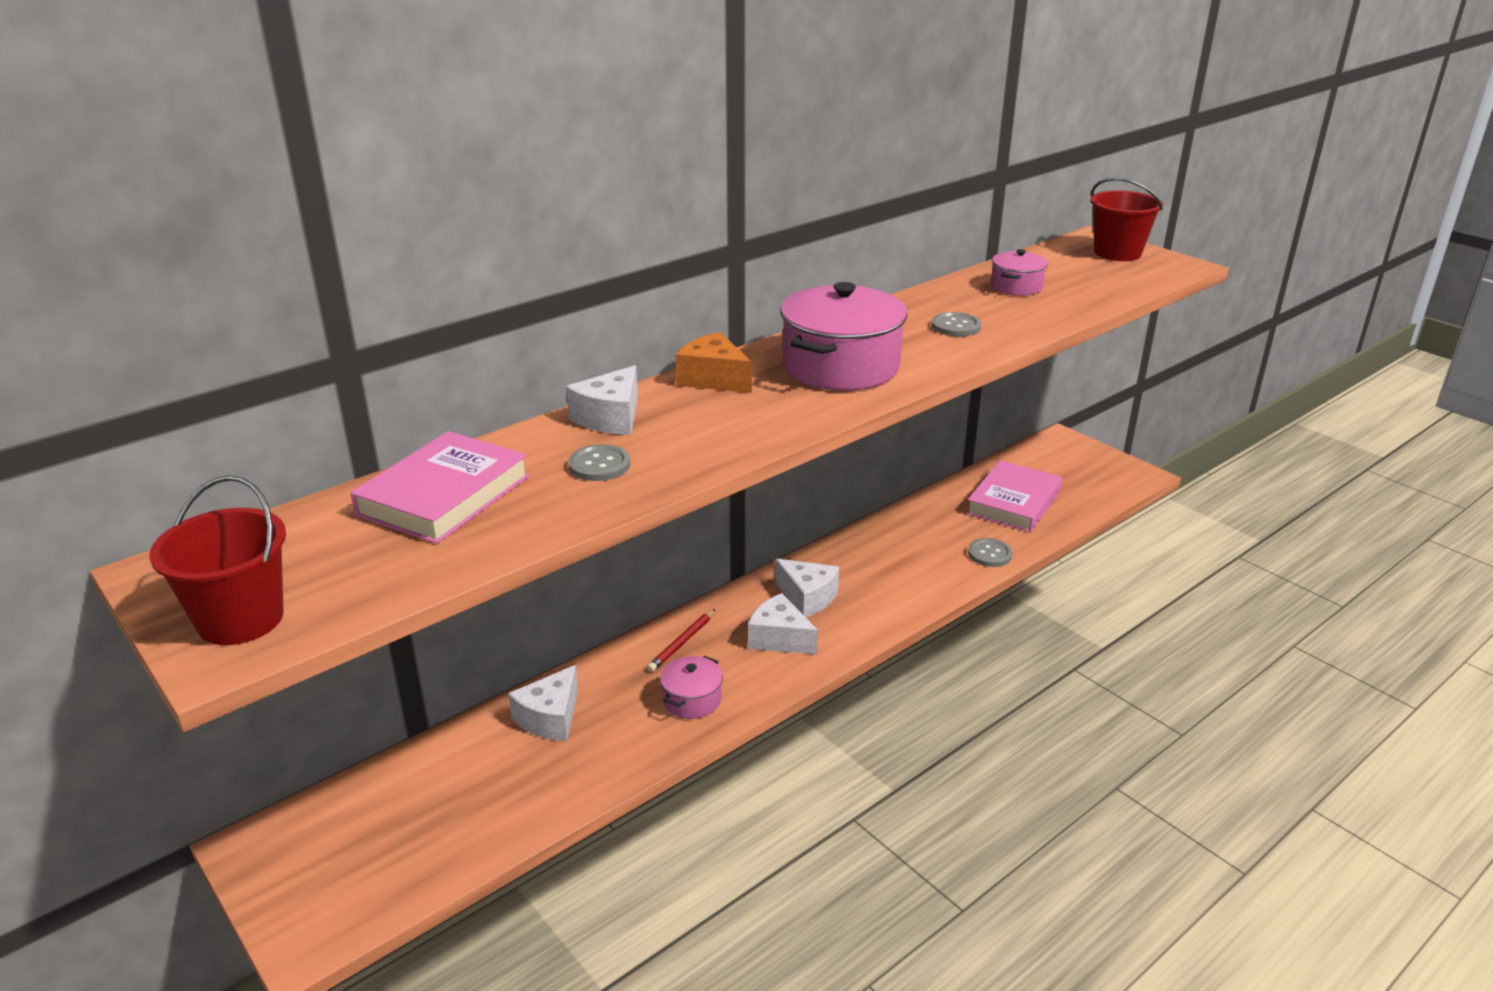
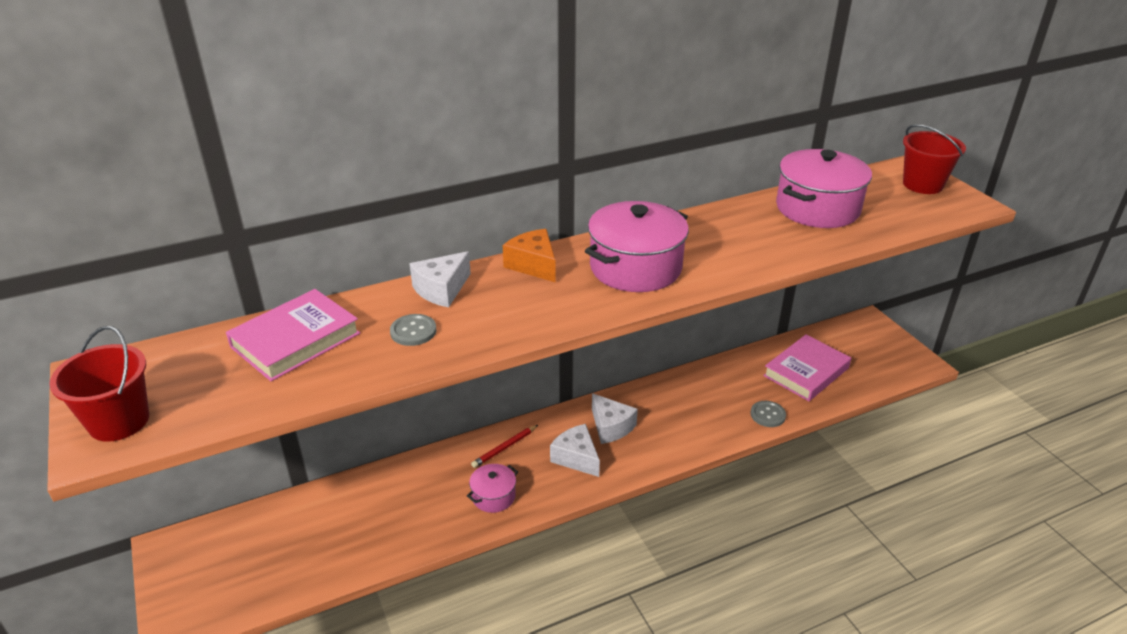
camera: 15 degrees right, 5 degrees up
(550, 718) = (390, 490): white cheese -> none
(956, 326) = (747, 241): grey button -> none
(1016, 287) = (817, 208): pink pot -> pink pot, size x1.96

